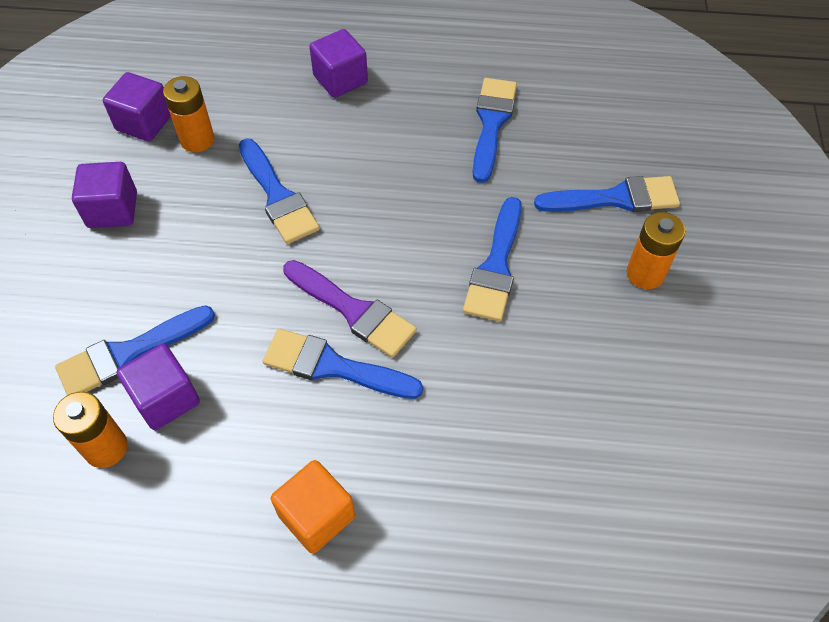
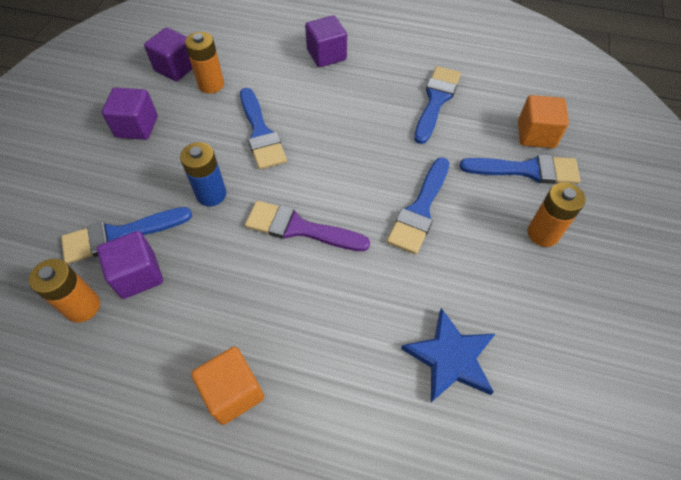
camera: 10 degrees right, 0 degrees up
(233, 285) = (211, 194): none -> blue battery
(333, 366) = (274, 270): blue brush -> none
(353, 311) = (299, 228): purple brush -> purple brush turned 150 degrees clockwise
(561, 435) = (450, 358): none -> blue star
(620, 152) = (536, 135): none -> orange cube

